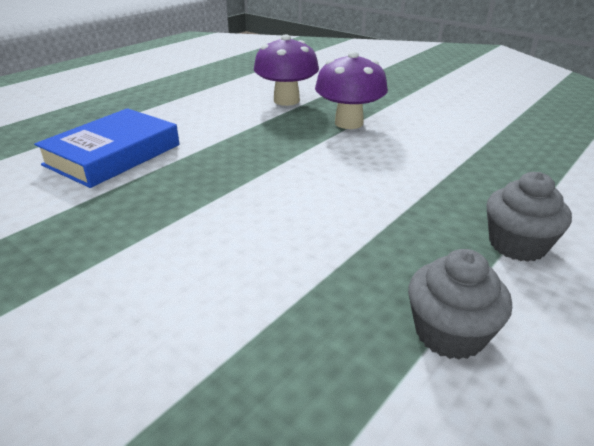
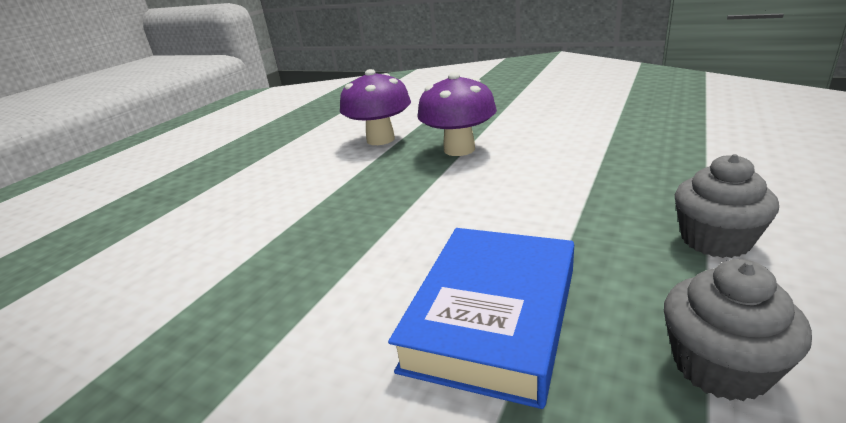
camera: 10 degrees left, 5 degrees down
(113, 155) = (205, 239): blue book -> blue book (493, 317)

